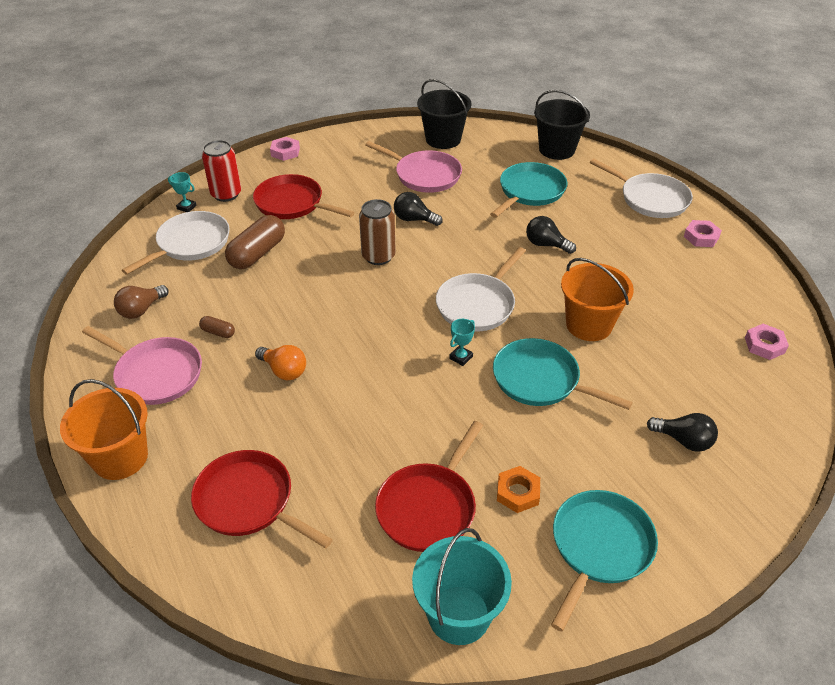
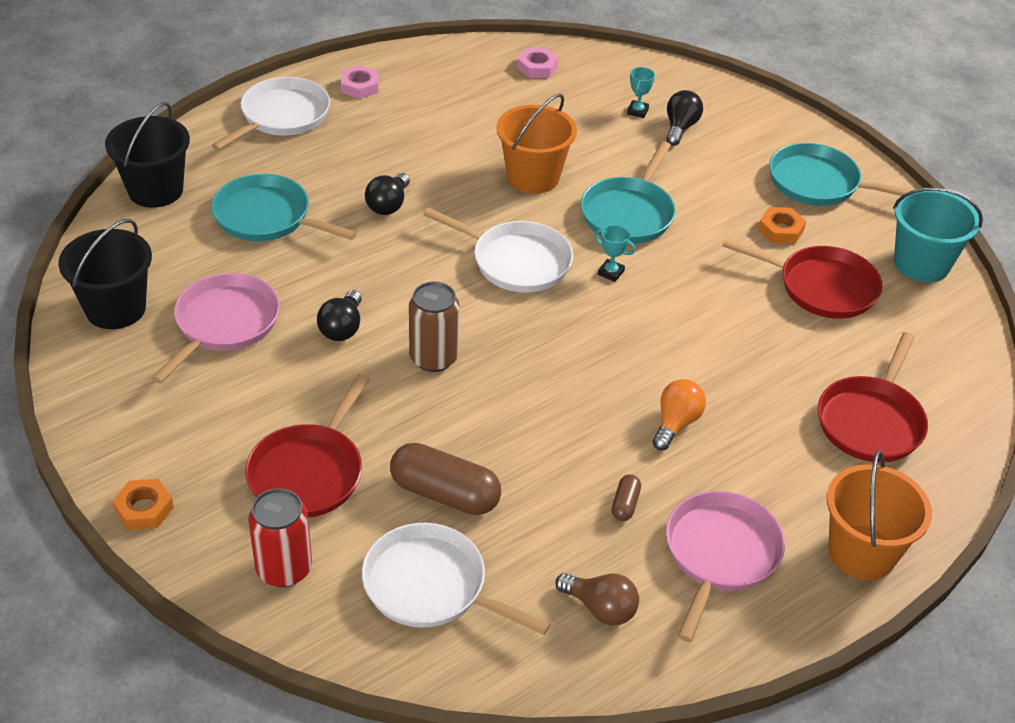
camera: 100 degrees left, 0 degrees up
(186, 207) = (326, 618): turquoise trophy -> turquoise trophy (637, 111)
(285, 152) = (144, 509): pink nut -> orange nut

